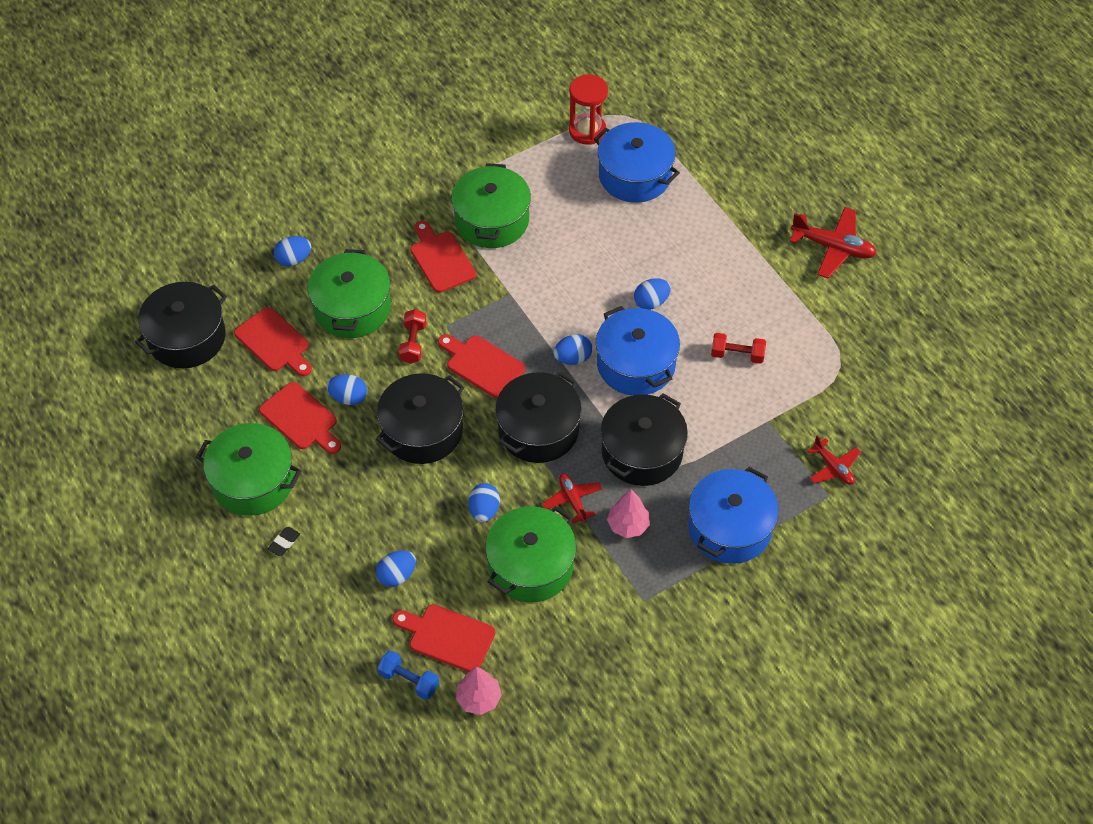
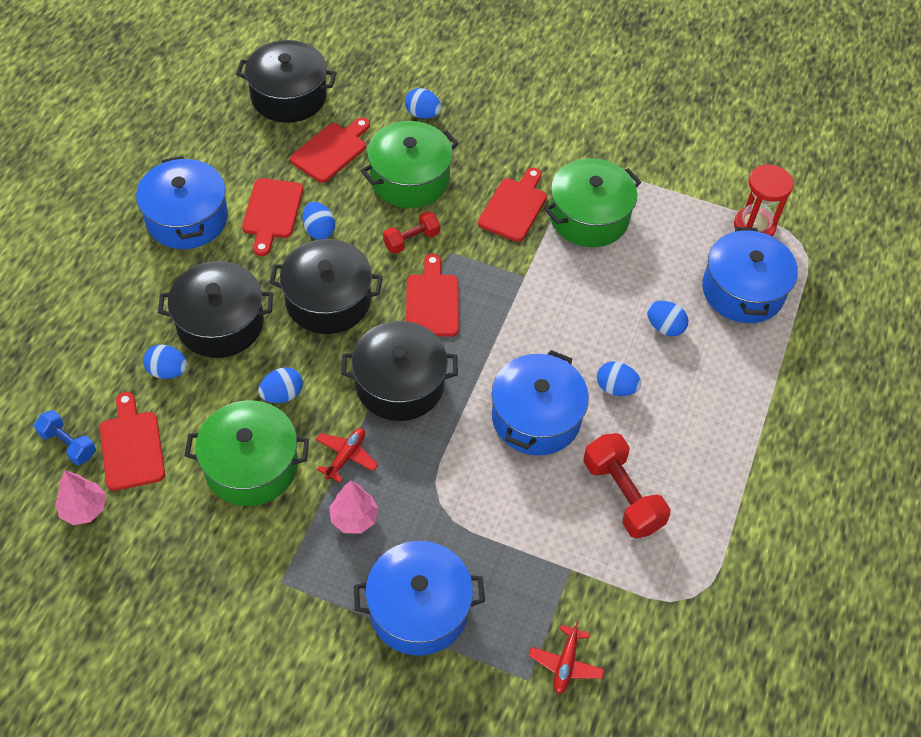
camera: 50 degrees right, 0 degrees up
(253, 481) = (187, 218): green pot -> blue pot
(274, 342) = (331, 151): red cutting board -> red cutting board turned 150 degrees counterclockwise
(284, 543) = (143, 274): black eraser -> none
(409, 680) = (68, 444): blue dumbbell -> blue dumbbell turned 45 degrees counterclockwise
(572, 358) = (498, 364): blue egg -> blue egg (664, 327)
(642, 452) = (443, 481): black pot -> black pot (220, 323)
(737, 355) = (622, 495): red dumbbell -> red dumbbell, size x1.62
(833, 247) = (828, 504): red plane -> none

